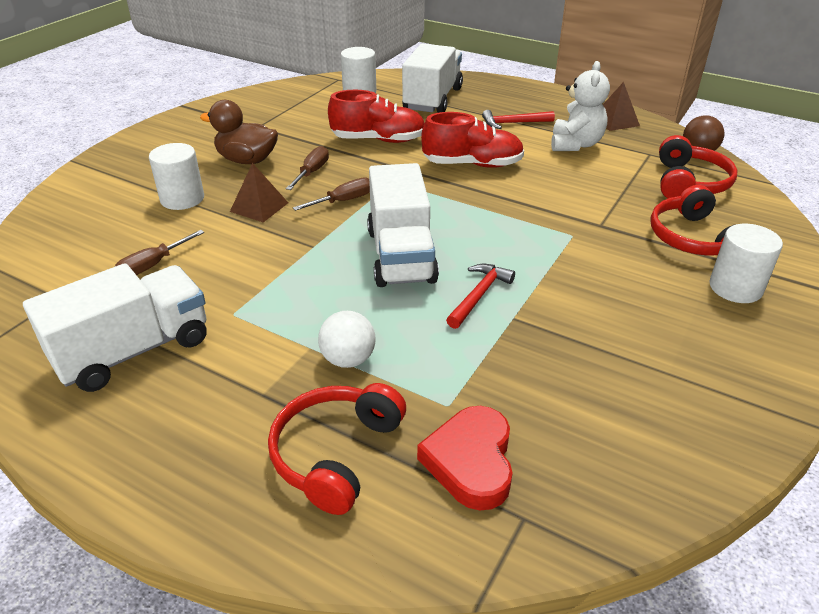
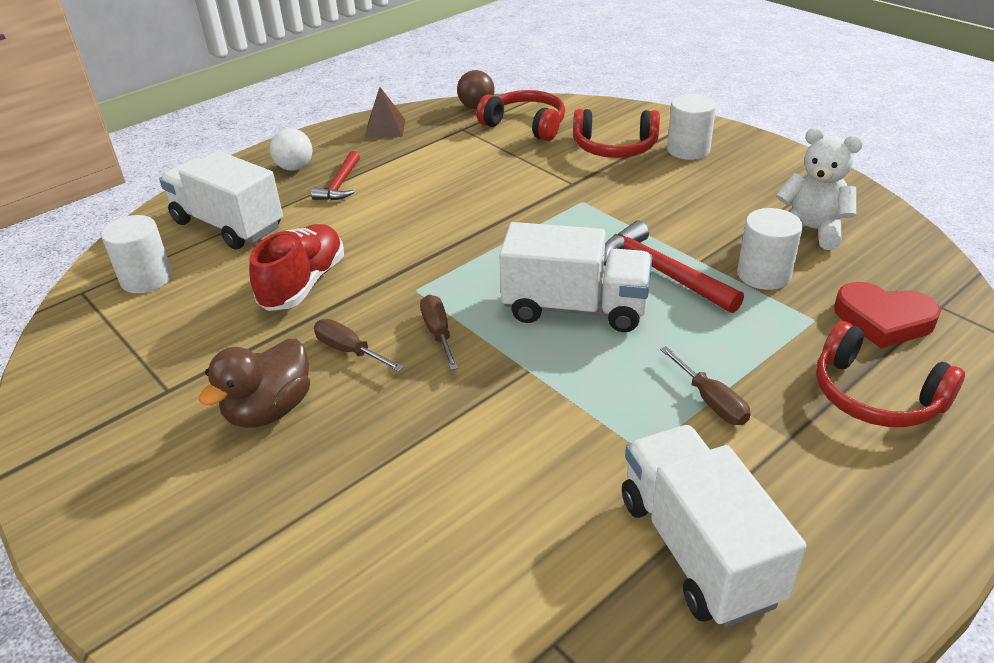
camera: 70 degrees left, 0 degrees up
(153, 265) = (510, 526): brown screwdriver -> brown screwdriver (710, 401)
(182, 199) = (341, 488): white cylinder -> white cylinder (763, 275)
(259, 207) = (411, 408): brown pyramid -> none
(348, 359) = (743, 370): white ball -> white ball (295, 168)
(472, 164) = (414, 228): red shoe -> none
(479, 295) = (661, 272): red hammer -> red hammer, size x1.55
(575, 144) = (416, 160): white teddy bear -> white teddy bear (811, 230)

